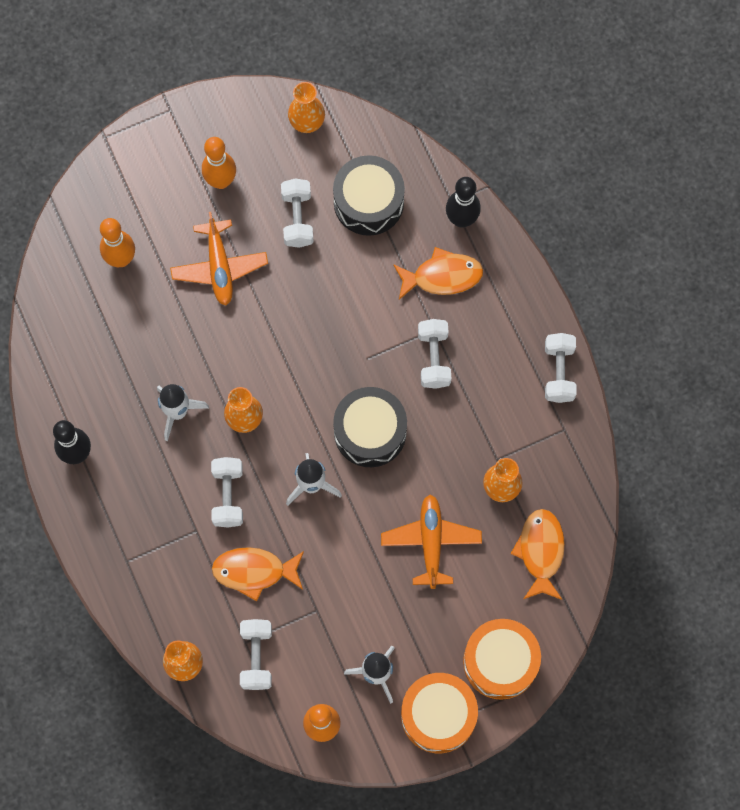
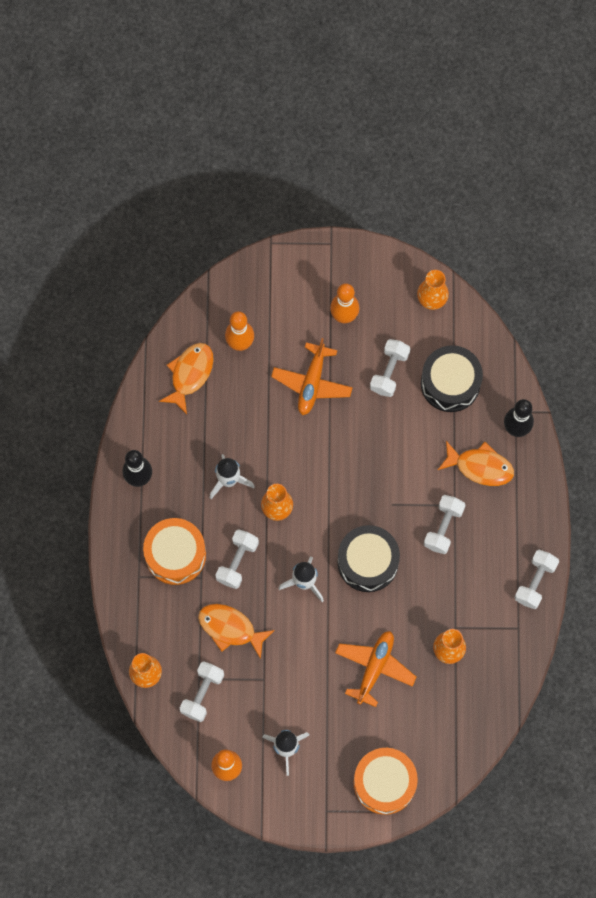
camera: 25 degrees right, 0 degrees up
(438, 715) = (318, 801): orange drum -> orange drum (175, 555)
(540, 551) = (455, 713): orange fish -> orange fish (190, 374)

